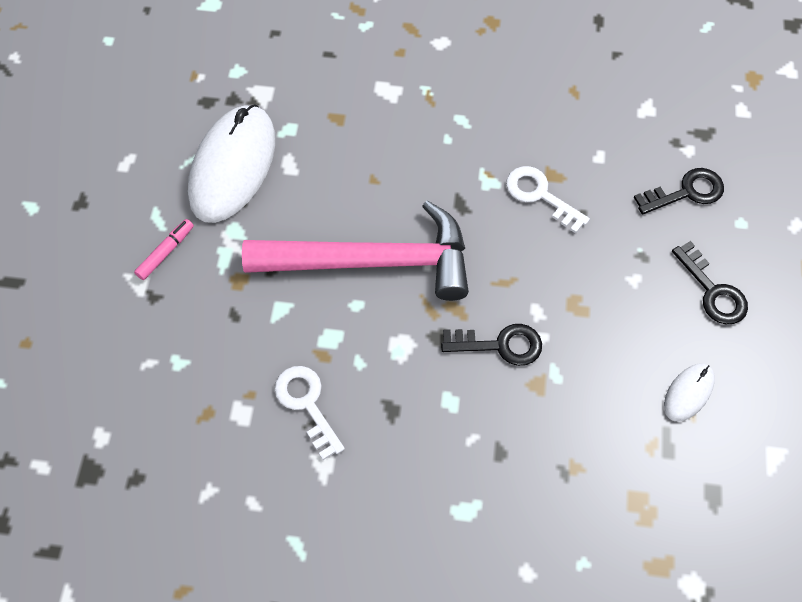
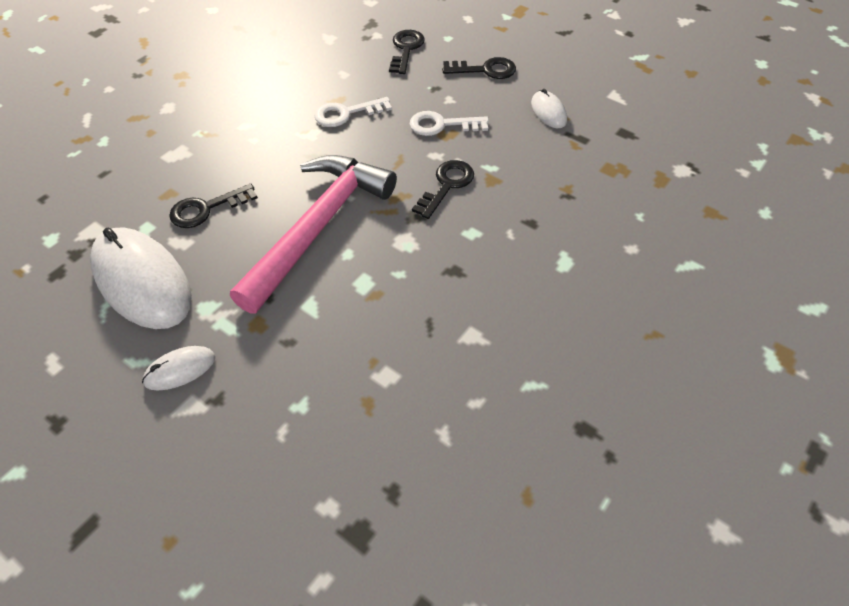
camera: 60 degrees left, 10 degrees down
(165, 252) = (180, 369): pink marker -> white mouse
(307, 404) = (411, 324): white key -> white key (442, 125)
(338, 159) = (206, 209): none -> black key

